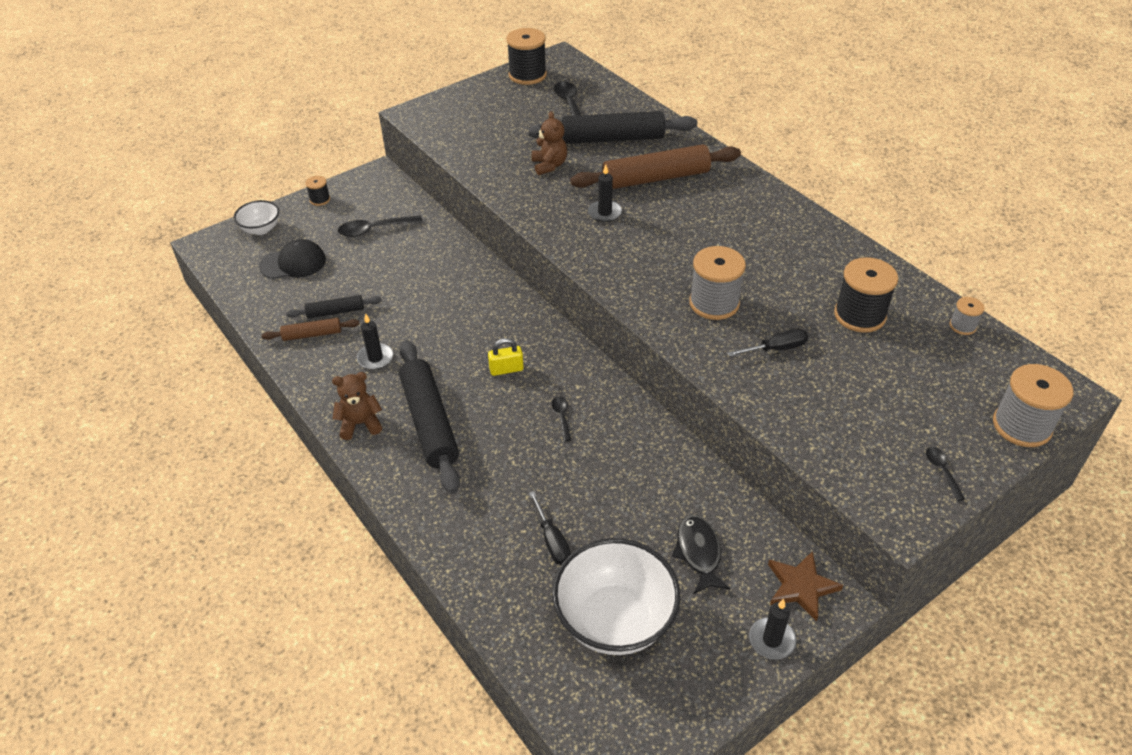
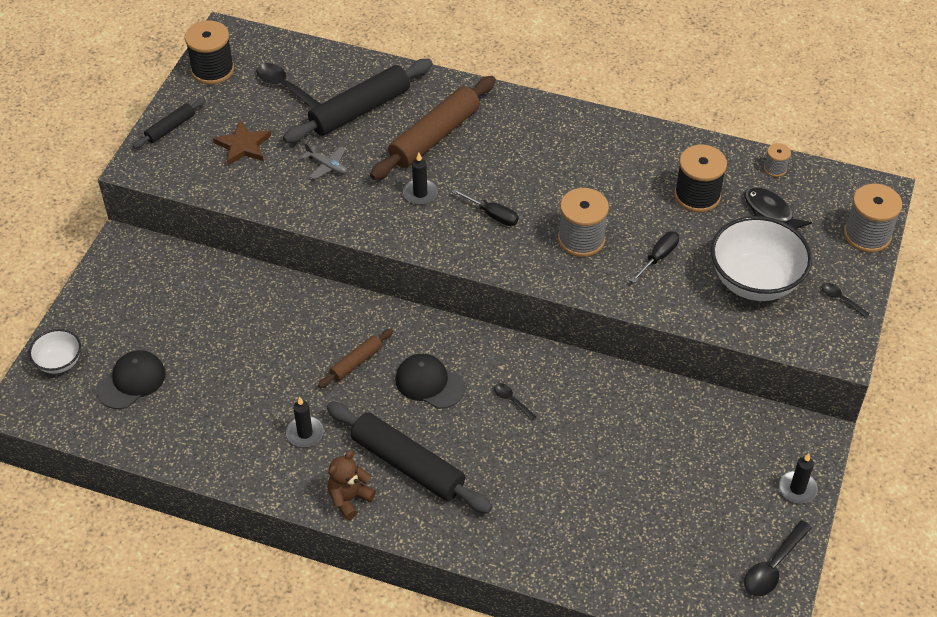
camera: 35 degrees left, 5 degrees up
(312, 334) = (223, 442): brown rolling pin -> brown rolling pin (356, 362)
(320, 199) = (89, 301): black spool -> none
(335, 312) = (224, 409): black rolling pin -> black rolling pin (170, 128)
(374, 230) = (179, 307): black spoon -> black spoon (773, 566)
(506, 369) = (429, 383): yellow padlock -> black cap
(549, 165) = (327, 166): brown teddy bear -> grey plane
(552, 540) = (590, 506): black screwdriver -> black screwdriver (492, 215)
(615, 620) = (684, 538): white bowl -> white bowl (755, 281)
(698, 553) = (702, 454): black fish -> black fish (770, 212)
(801, 587) = (788, 439): brown star -> brown star (243, 146)

